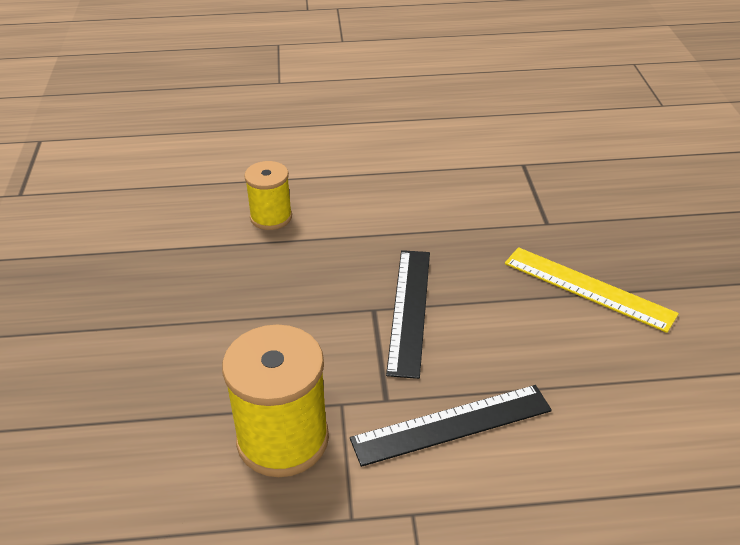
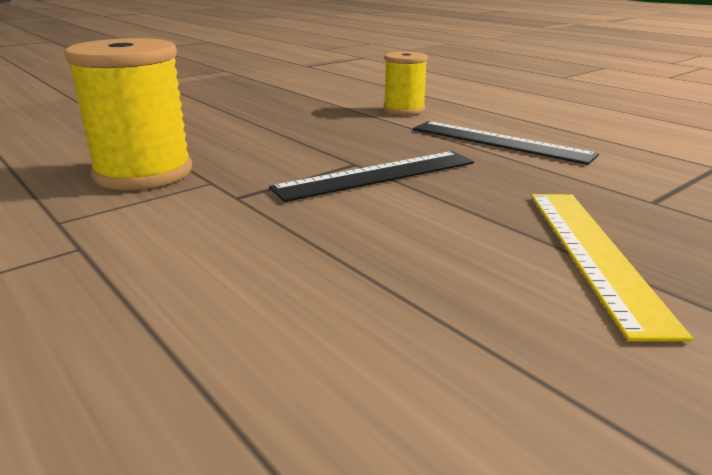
camera: 55 degrees right, 15 degrees down
(451, 424) = (232, 233): black ruler -> black ruler (499, 141)

